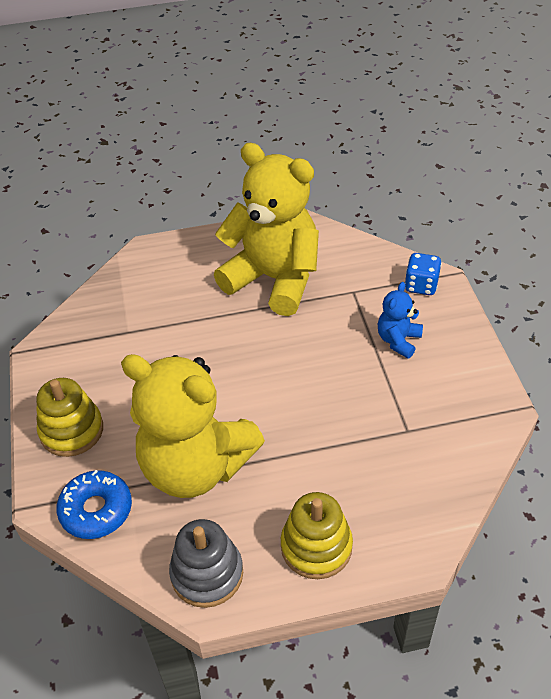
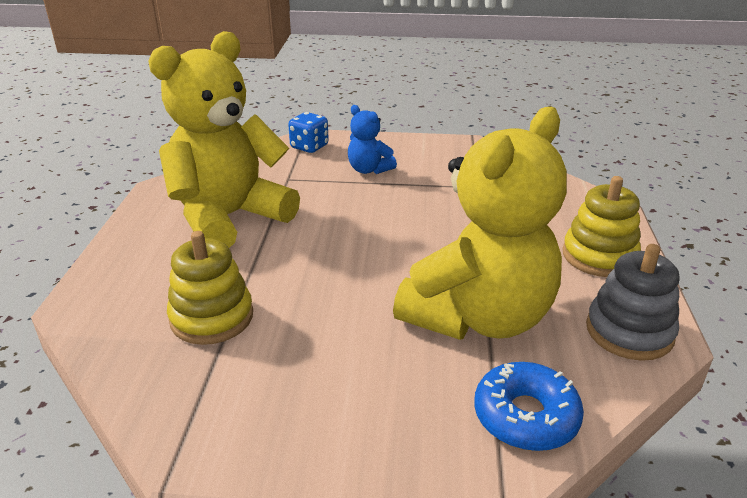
camera: 75 degrees left, 15 degrees down
(72, 430) = (375, 427): yellow stacking toy -> yellow stacking toy (212, 317)

